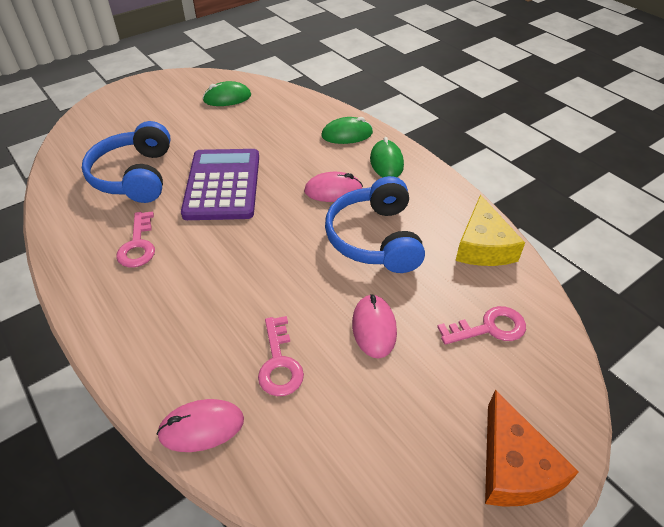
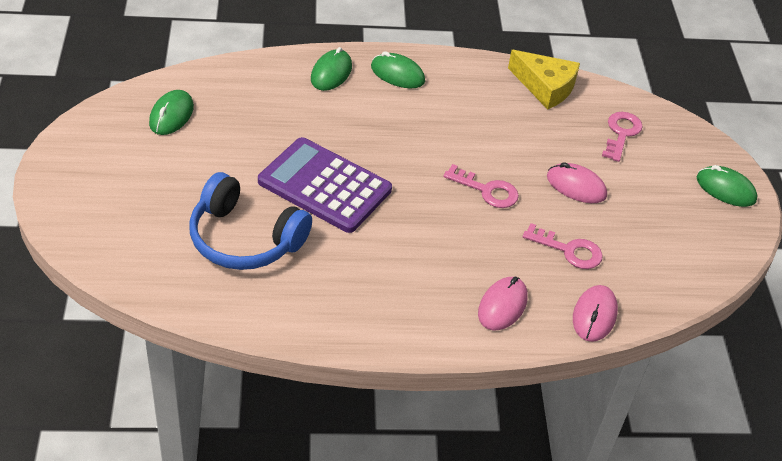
camera: 60 degrees left, 0 degrees up
(138, 245) = (359, 276): pink key -> pink key (487, 190)
(333, 191) = (404, 124): pink mouse -> pink mouse (502, 306)
(374, 238) = (486, 135): blue headphones -> none
(513, 466) = (725, 189): orange cheese -> green mouse

